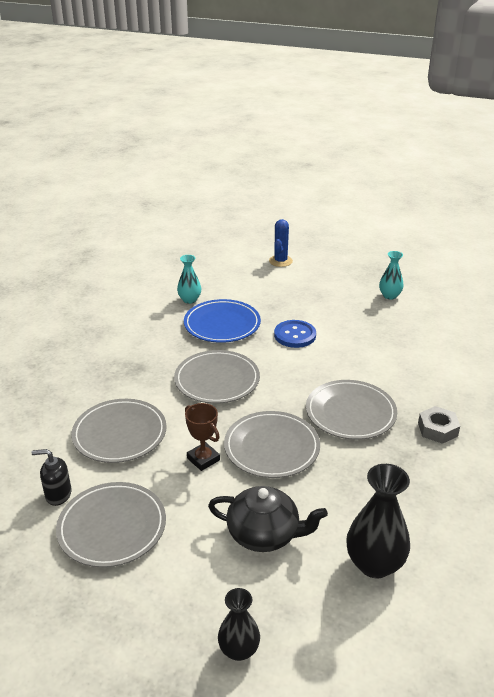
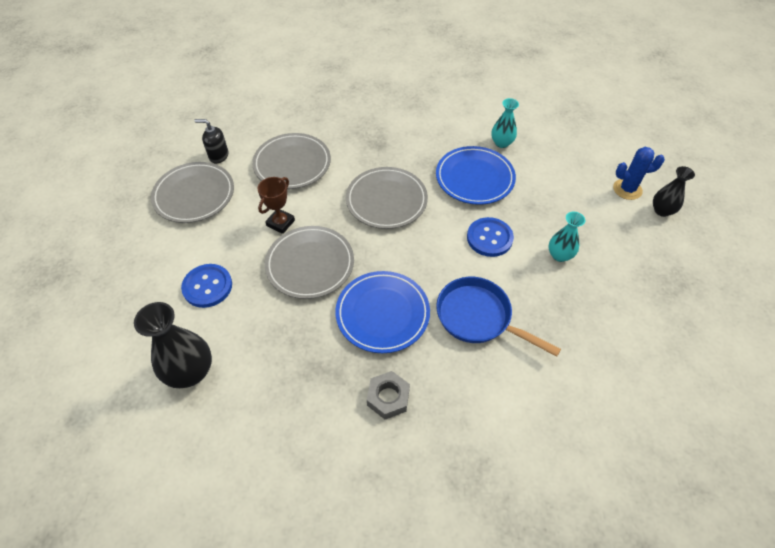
camera: 70 degrees right, 20 degrees up
(58, 494) = (218, 156): black soap dispenser -> black soap dispenser turned 60 degrees counterclockwise
(239, 650) = (97, 301): black vase -> black vase (662, 211)
(264, 534) = (207, 286): black teapot -> blue button
(350, 413) = (382, 313): grey plate -> blue plate
(373, 362) = (478, 317): none -> blue pan
(389, 296) = (626, 308): turquoise vase -> turquoise vase (559, 255)

